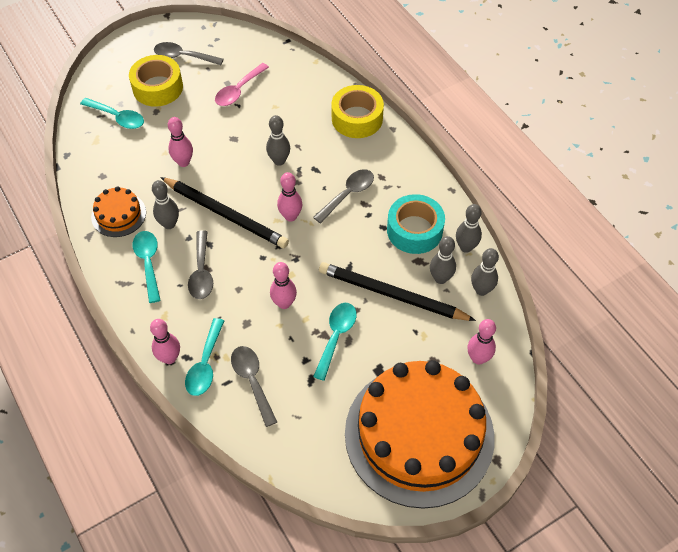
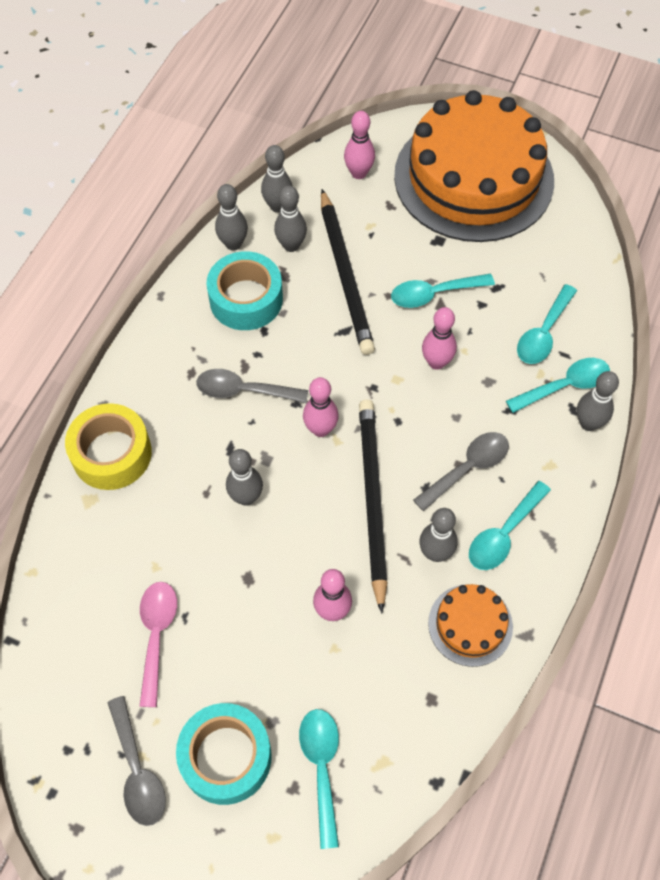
camera: 125 degrees left, 5 degrees up
(158, 87) = (226, 757): yellow tape -> turquoise tape
(169, 358) = (588, 423): pink bowling pin -> grey bowling pin
(238, 90) = (156, 635): pink spoon -> pink spoon turned 90 degrees counterclockwise
(252, 381) = (543, 333): grey spoon -> turquoise spoon

